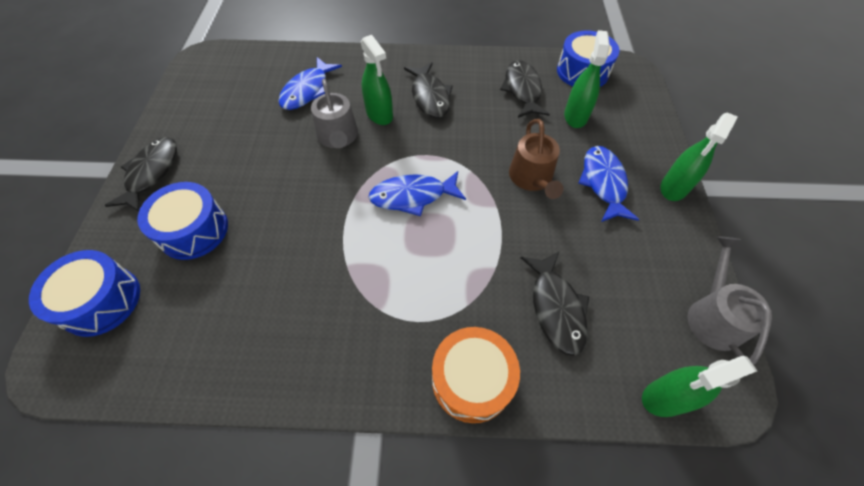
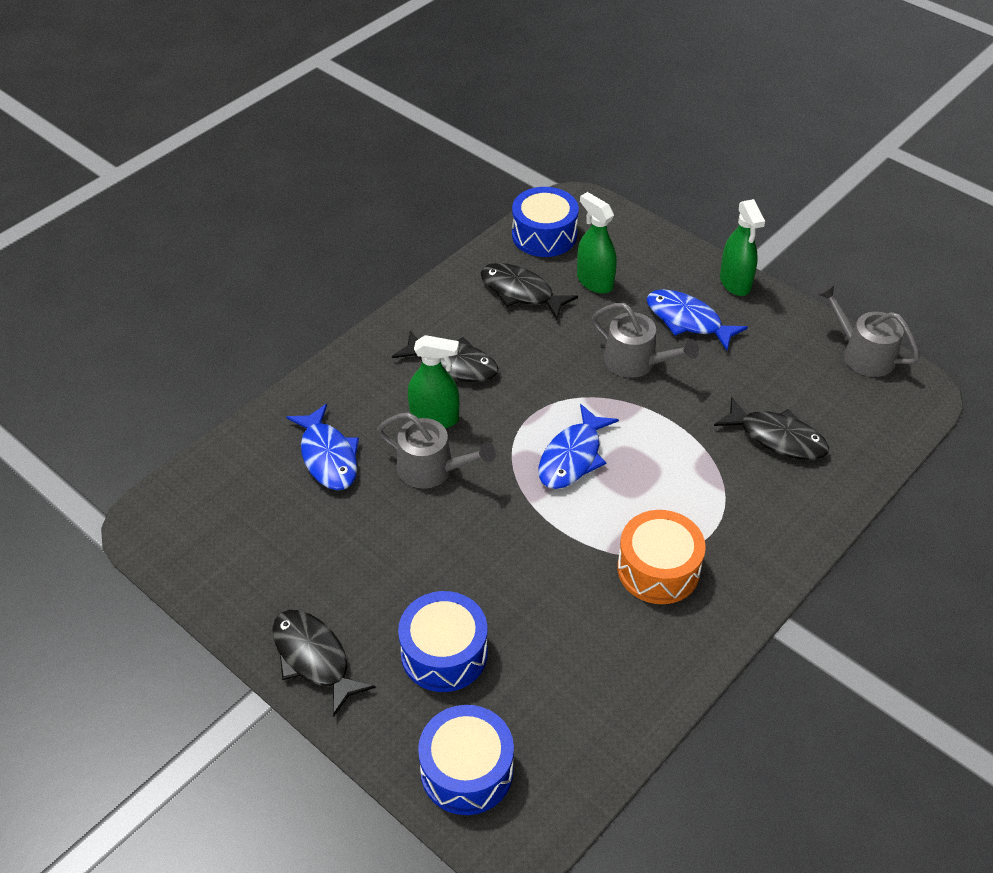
camera: 50 degrees left, 10 degrees down
(471, 380) = (793, 531): orange drum -> orange drum (658, 569)
(532, 178) = (636, 362): brown watering can -> grey watering can
(665, 397) = (898, 429): green spray bottle -> none

